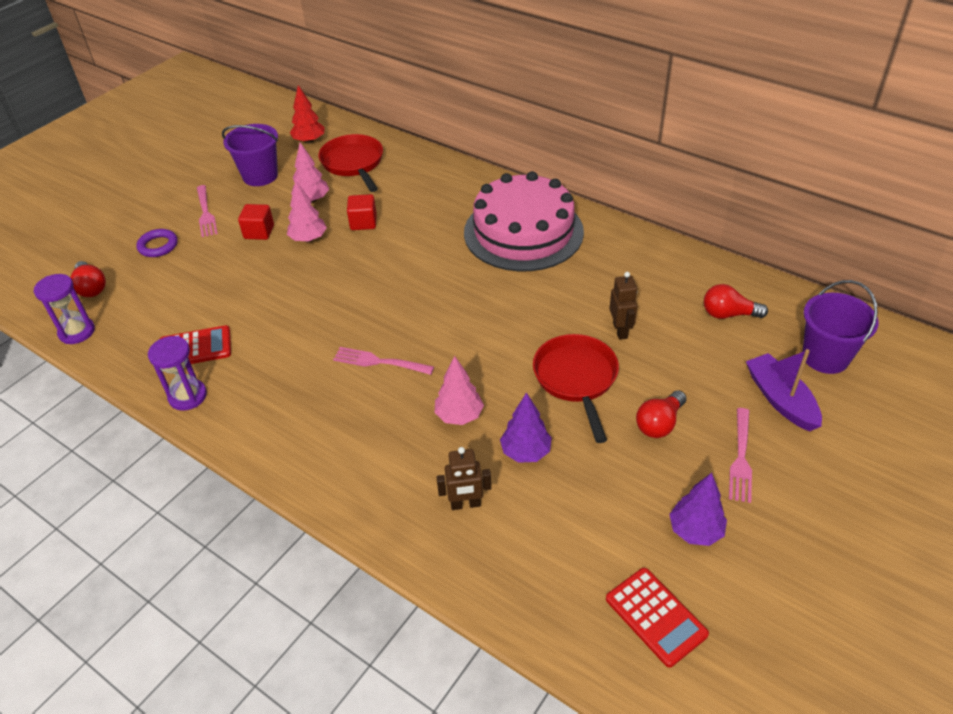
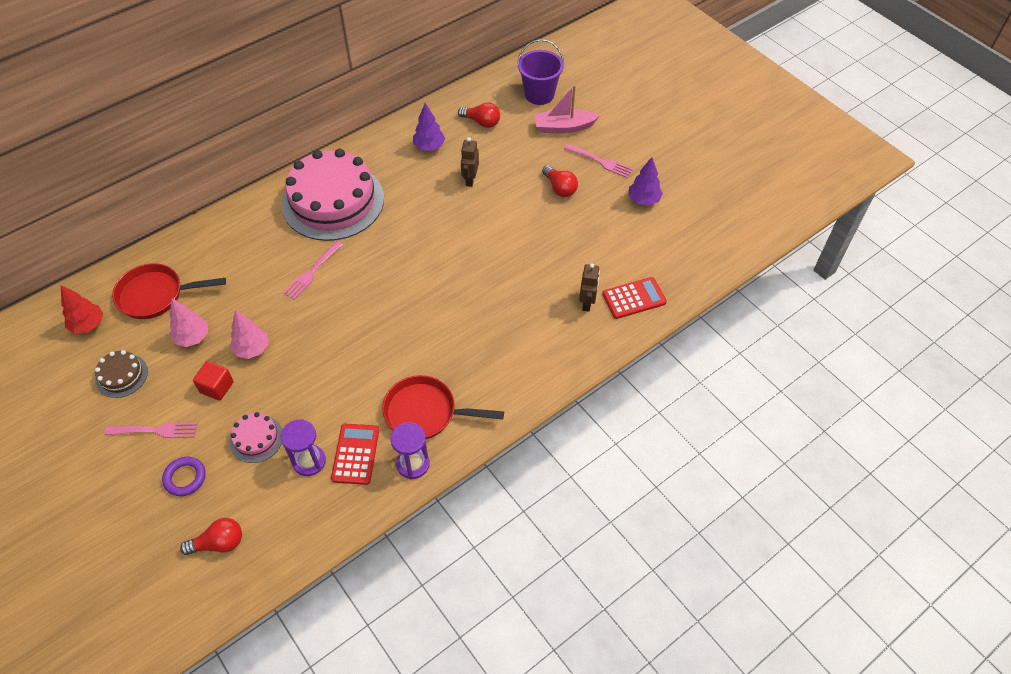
camera: 75 degrees left, 10 degrees up
(77, 332) = (282, 556): purple hourglass -> purple hourglass (309, 461)
(205, 275) = (256, 438): none -> pink cake
(260, 176) = (121, 375): purple bucket -> brown cake
(363, 222) = (253, 304): red cube -> none
(380, 362) = (435, 324): pink fork -> pink fork (312, 271)
(459, 416) = (510, 288): pink tree -> none
(525, 452) = (556, 261): purple tree -> purple tree (429, 146)
(576, 379) = (504, 216): red pan -> red pan (425, 412)
(620, 330) = (470, 180): brown robot -> brown robot turned 90 degrees counterclockwise
(655, 616) = (692, 236): red calculator -> red calculator (634, 298)
(728, 314) = (482, 122): red light bulb -> red light bulb turned 90 degrees counterclockwise
(780, 399) = (564, 127): purple boat -> pink boat

